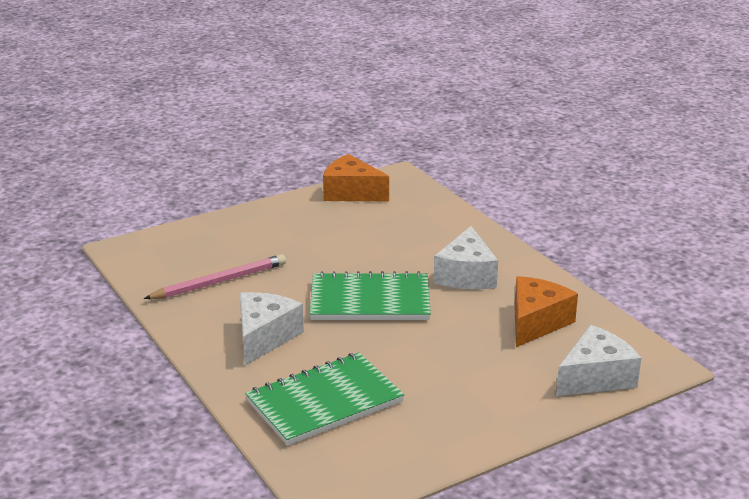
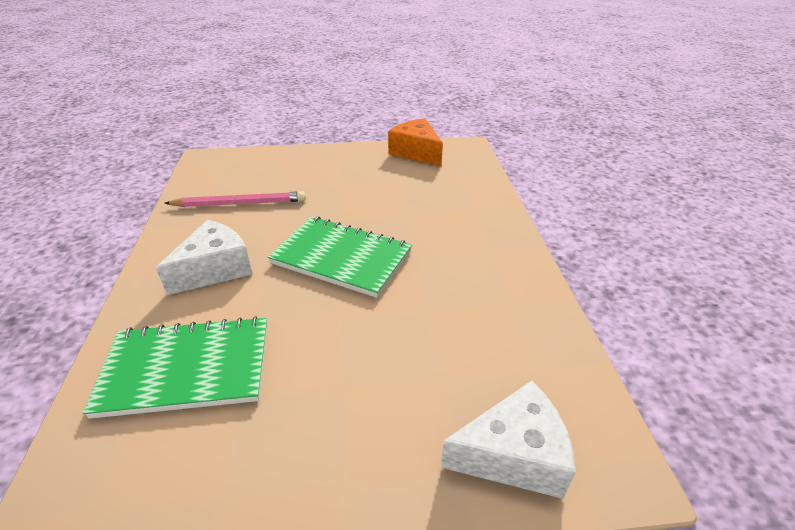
camera: 25 degrees right, 10 degrees up
(466, 275) = (454, 256): white cheese -> none
(536, 322) = (489, 338): orange cheese -> none

